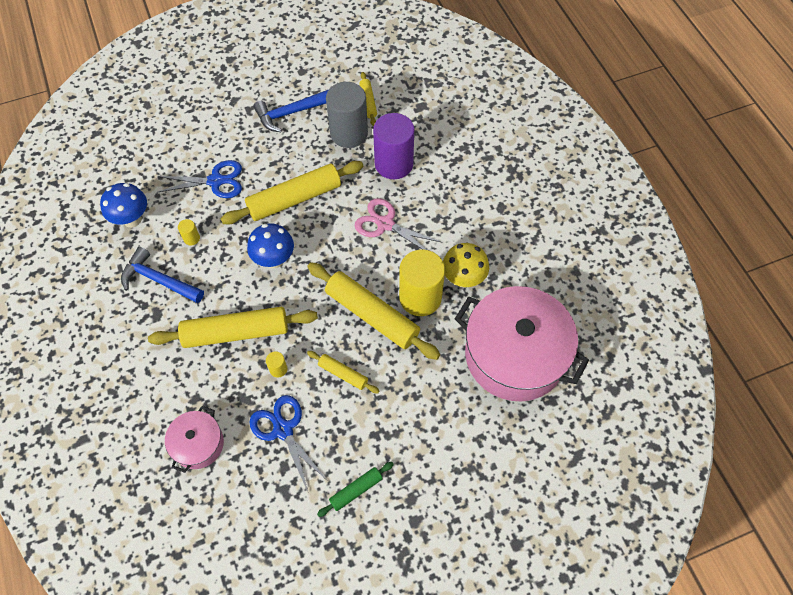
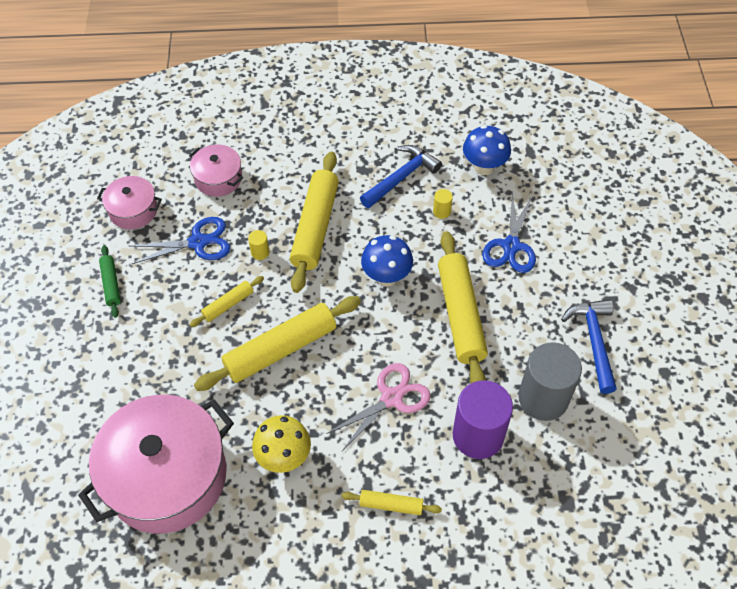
camera: 110 degrees right, 5 degrees down
(261, 512) = (133, 210): none -> pink pot
(368, 102) = (591, 436): yellow rolling pin -> yellow rolling pin (391, 505)
(420, 297) = (280, 403): yellow cylinder -> none

